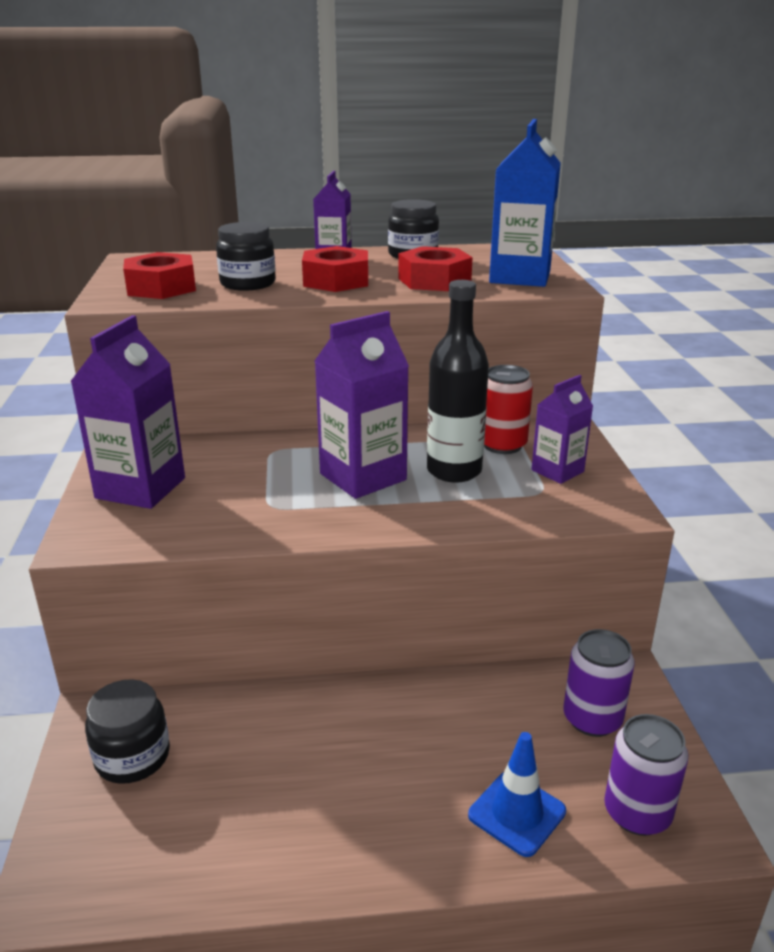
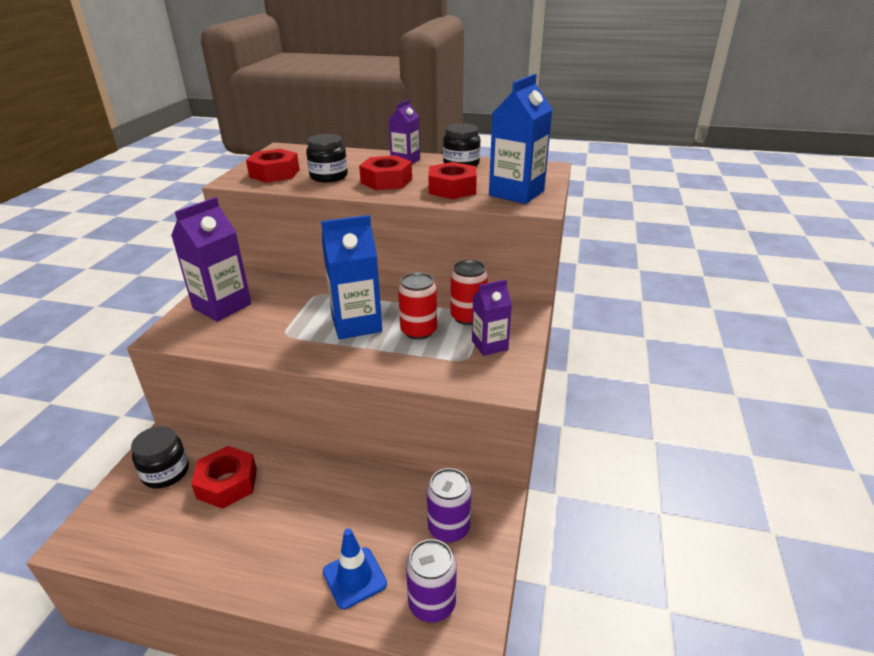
camera: 20 degrees right, 5 degrees up
(244, 746) = (227, 483): none -> red nut
(363, 477) = (356, 324): purple carton -> blue carton
(454, 471) = (418, 331): black bottle -> red can

